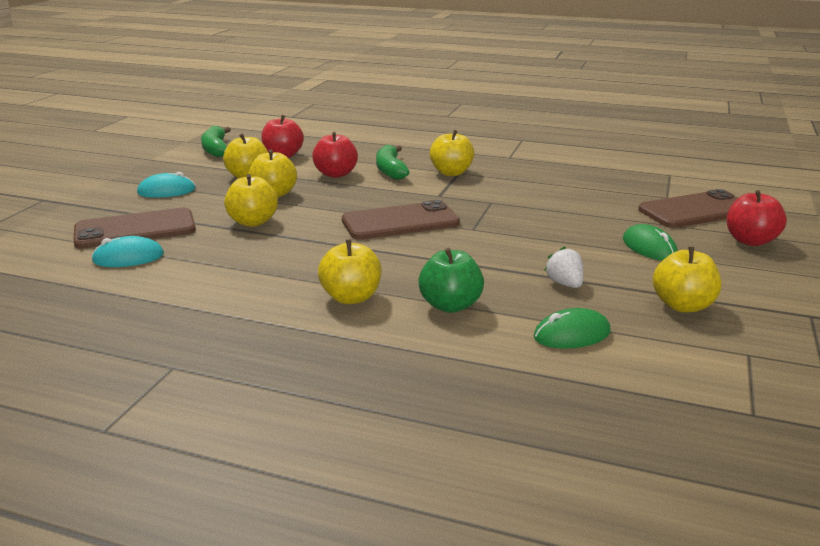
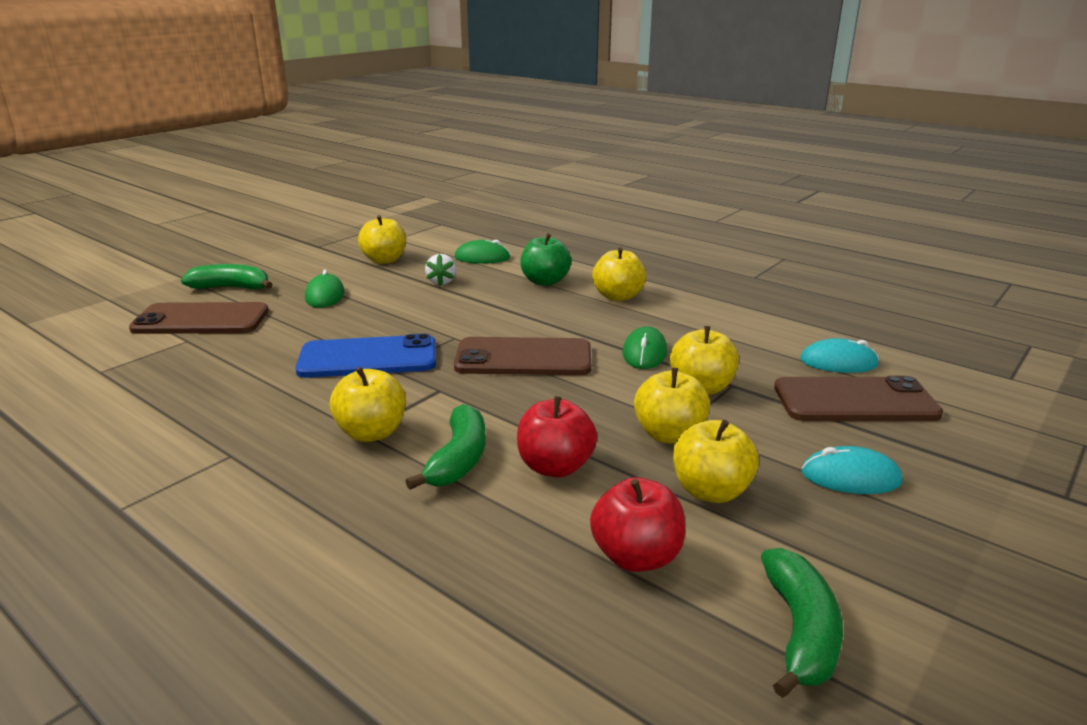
camera: 160 degrees left, 0 degrees up
(303, 240) = (644, 353): none -> green mouse
(516, 205) = (368, 358): none -> blue phone
(750, 241) = (231, 288): red apple -> green banana

